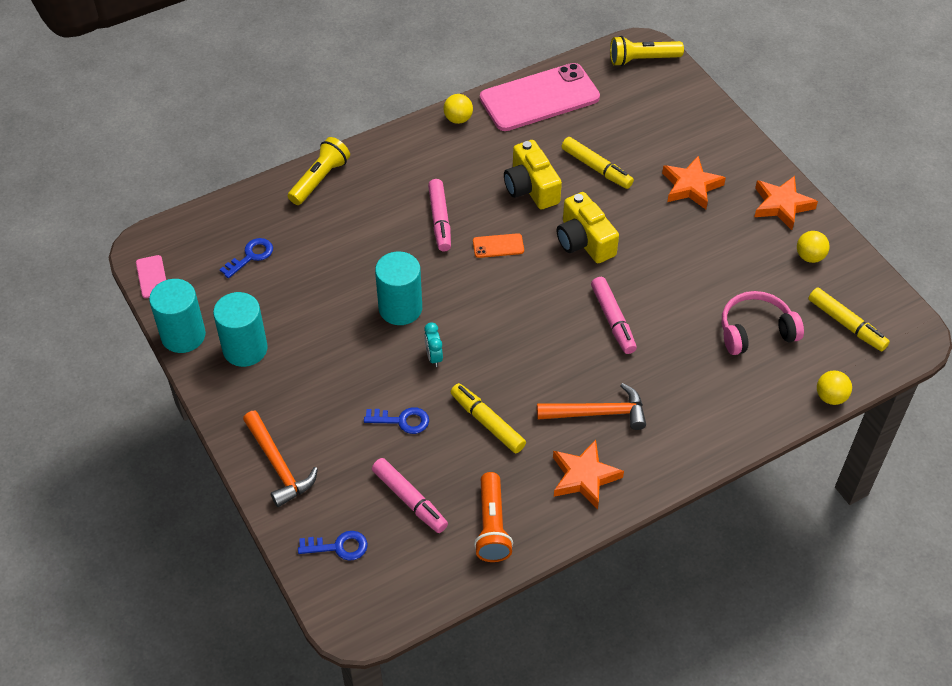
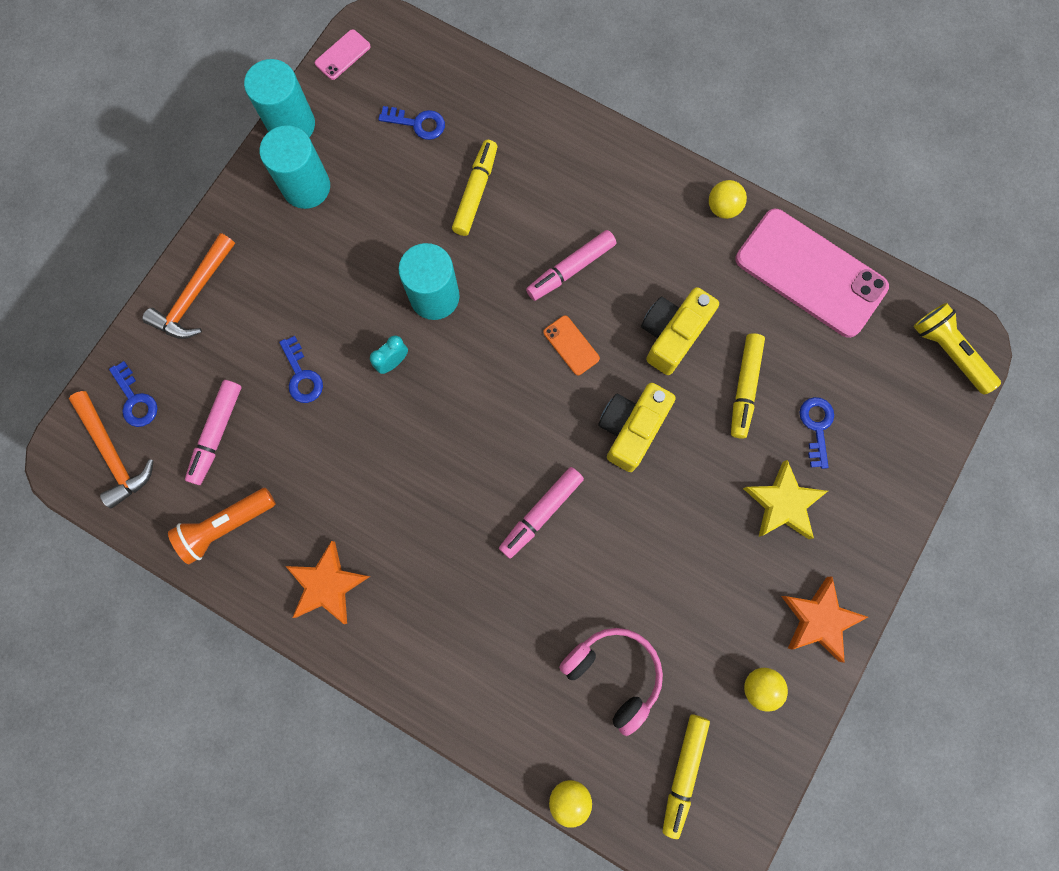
camera: 60 degrees right, 25 degrees up
(320, 179) = (553, 125): yellow flashlight -> none
(487, 423) = (342, 456): yellow marker -> yellow marker (475, 192)
(598, 413) = (412, 558): orange hammer -> orange hammer (114, 454)
(649, 145) = (816, 426): none -> blue key
(691, 186) = (783, 503): orange star -> yellow star

